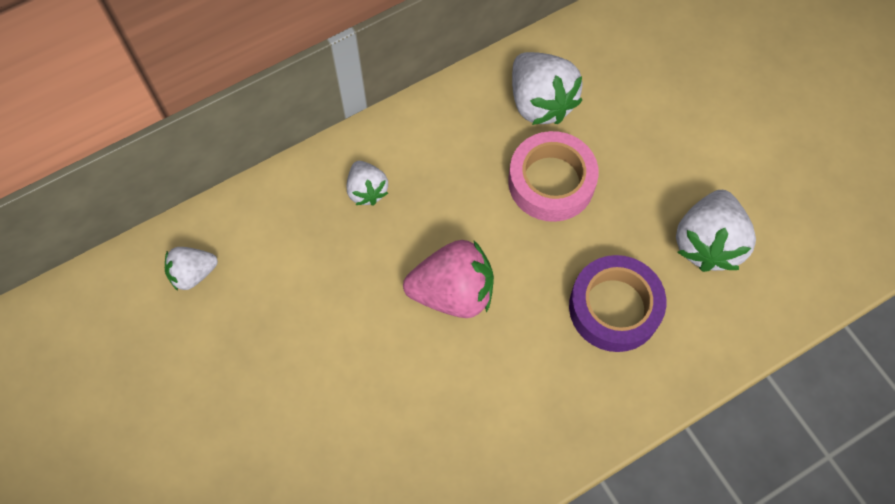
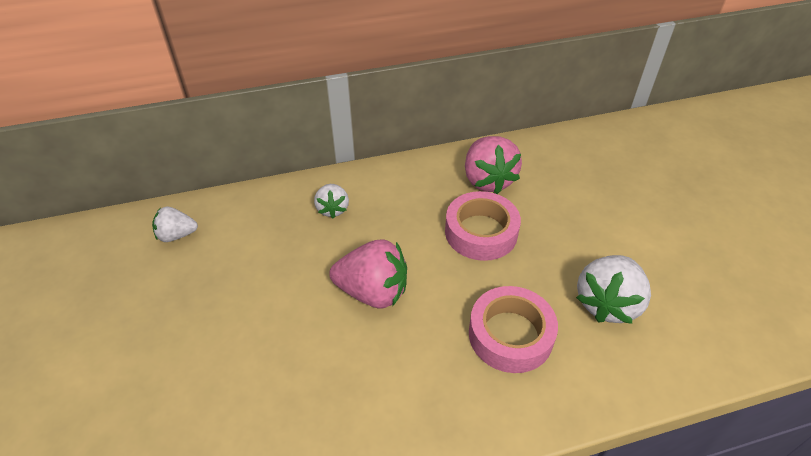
camera: 15 degrees right, 20 degrees down
(540, 102) = (487, 180): white strawberry -> pink strawberry
(614, 308) = (510, 335): purple tape -> pink tape

